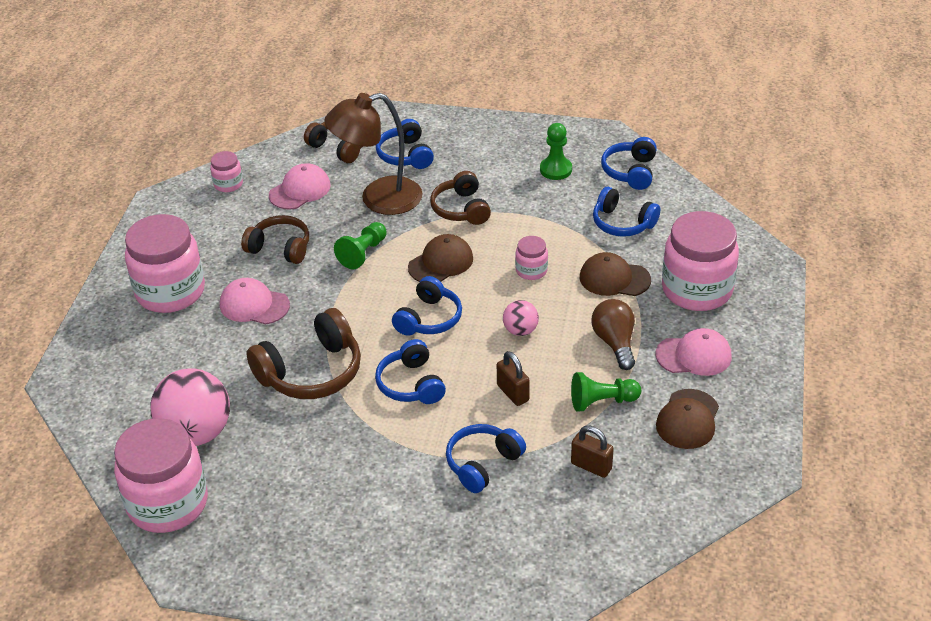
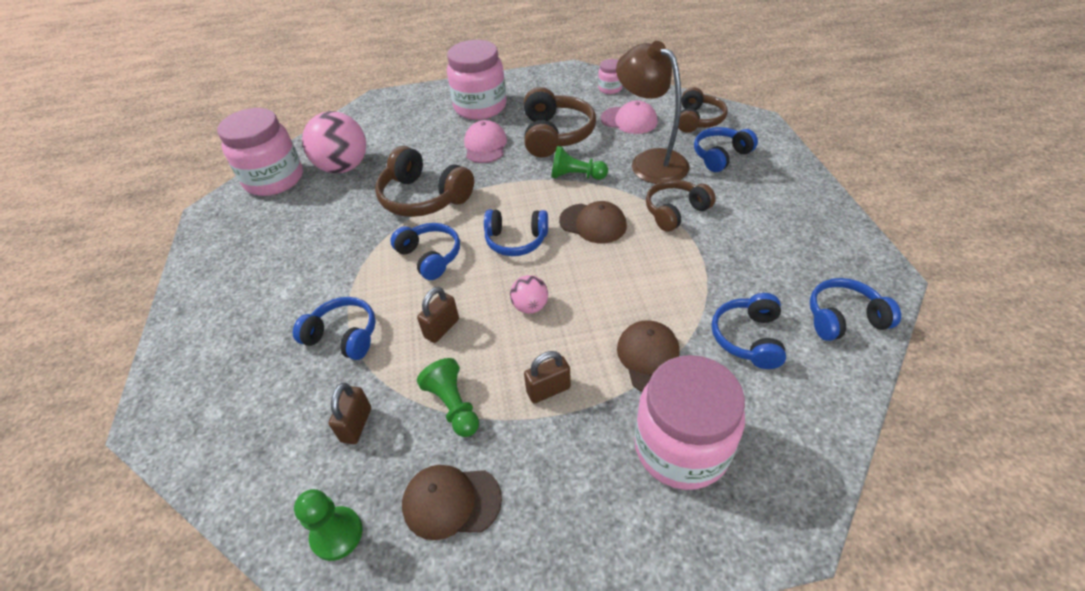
camera: 70 degrees right, 5 degrees up
(280, 248) = (555, 135): brown headphones -> brown headphones, size x1.51
(411, 384) = (430, 257): blue headphones -> blue headphones turned 90 degrees clockwise
(531, 270) = (621, 287): pink jar -> none
(556, 169) = (790, 256): green pawn -> green pawn (337, 534)
(615, 342) = (548, 390): brown light bulb -> brown padlock
(694, 355) = (562, 477): pink cap -> none

